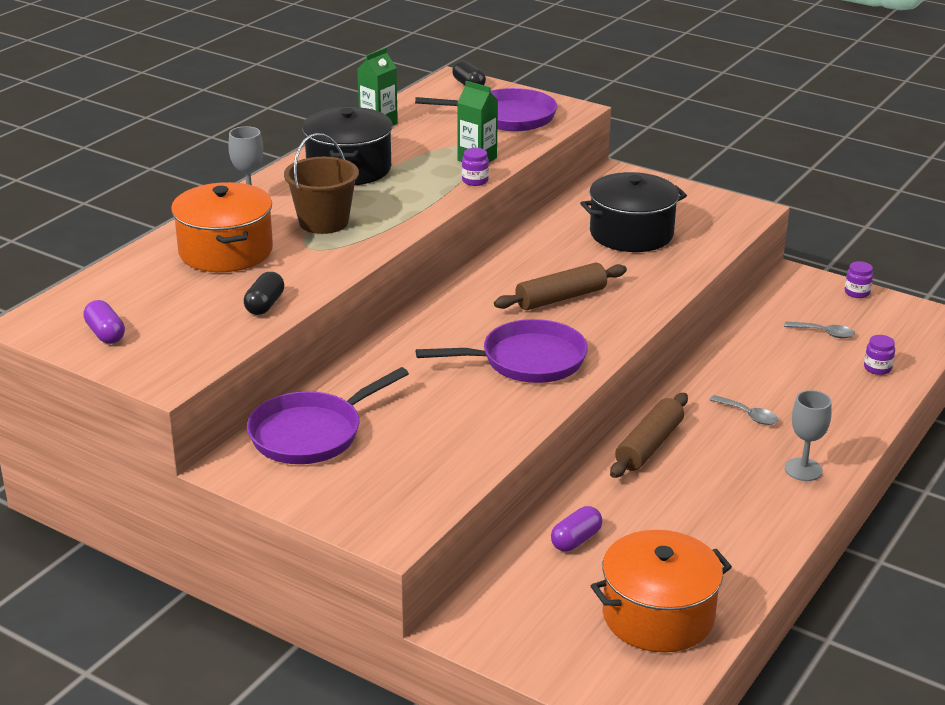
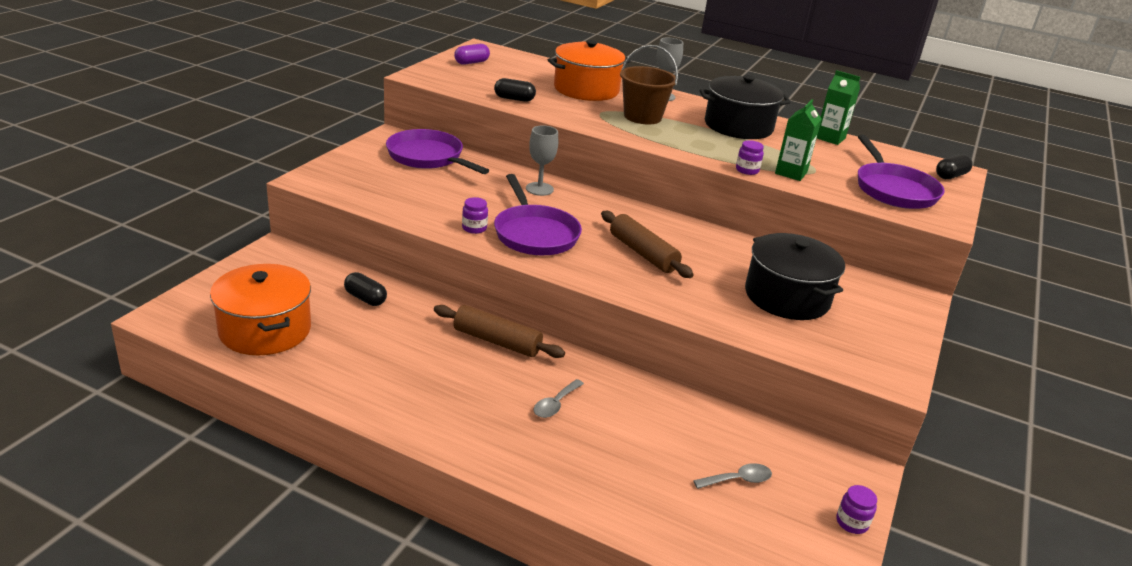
camera: 80 degrees right, 0 degrees up
(576, 540) = (365, 298): purple capsule -> black capsule
(803, 469) = (464, 431): grey goblet -> grey goblet (539, 189)
(824, 333) = (738, 480): grey spoon -> grey spoon turned 120 degrees counterclockwise
(877, 368) = (674, 516): purple jar -> purple jar (474, 228)

